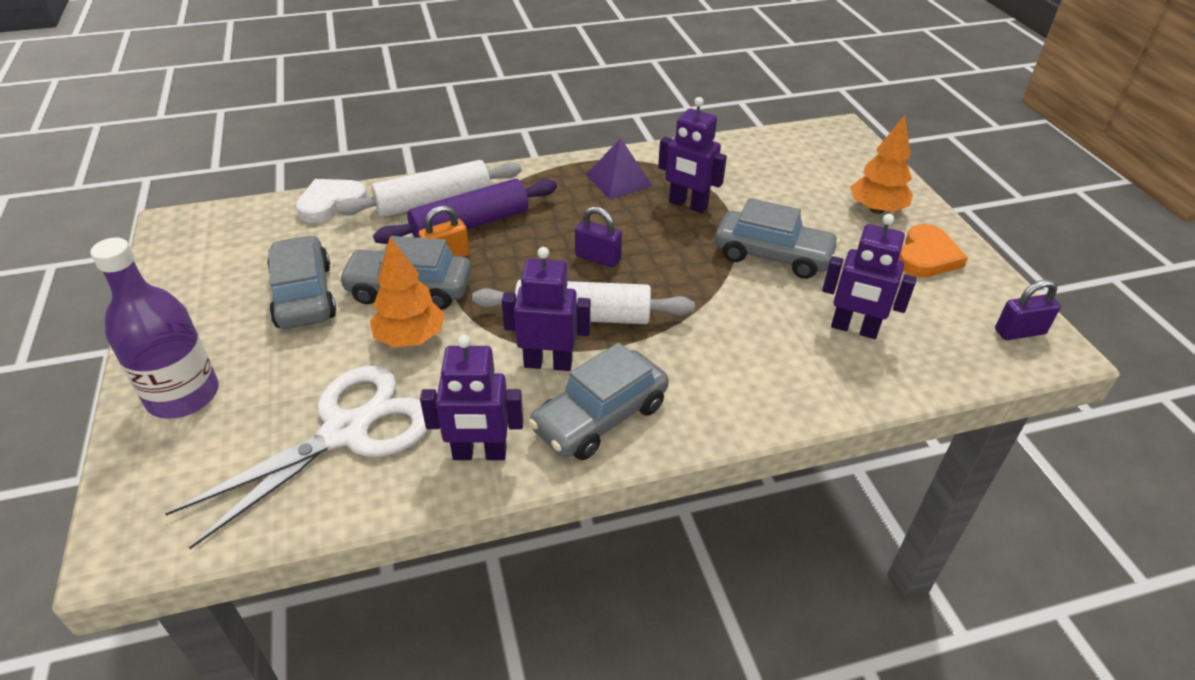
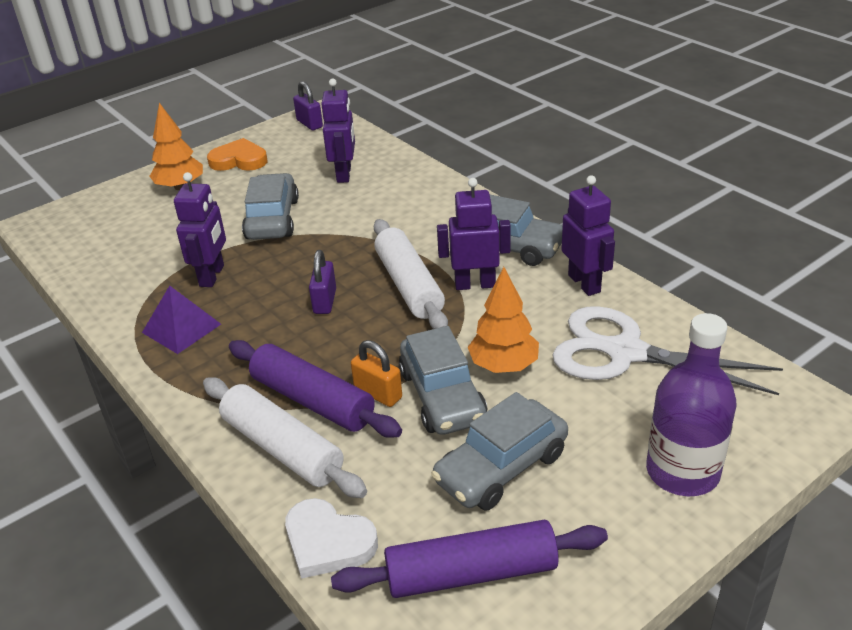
camera: 110 degrees left, 5 degrees down
(239, 252) = (471, 573): none -> purple rolling pin
(548, 363) = (475, 284): purple robot -> purple robot turned 105 degrees clockwise

